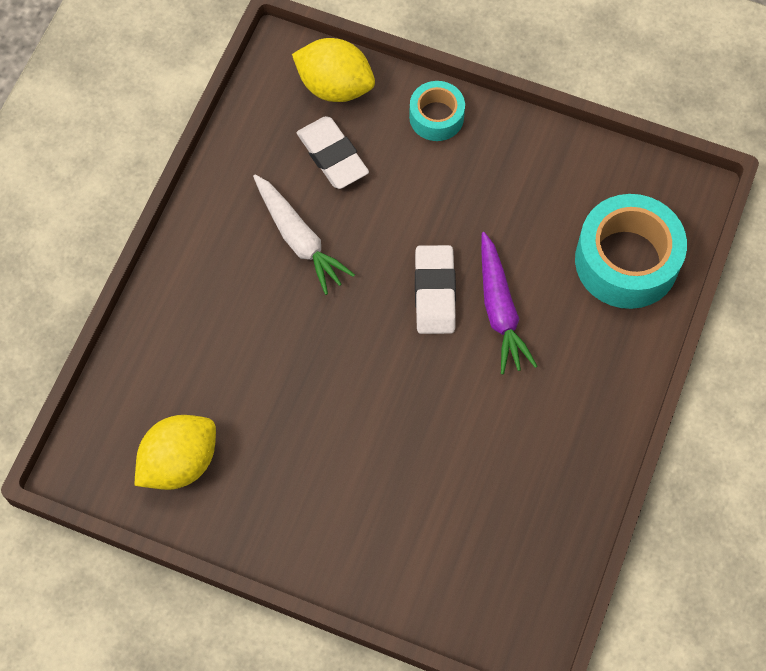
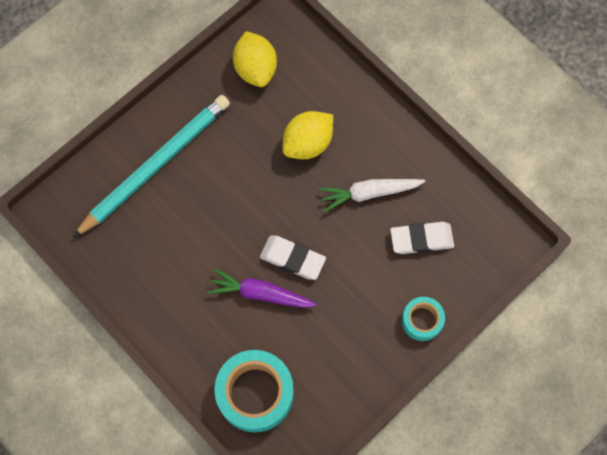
camera: 115 degrees right, 5 degrees up
(335, 86) = (475, 264): yellow lemon -> yellow lemon (308, 143)
(392, 529) = (155, 165): none -> turquoise pencil

